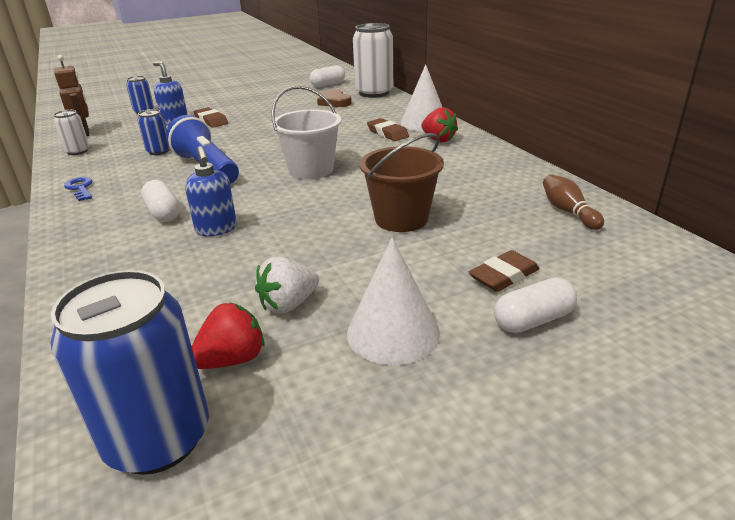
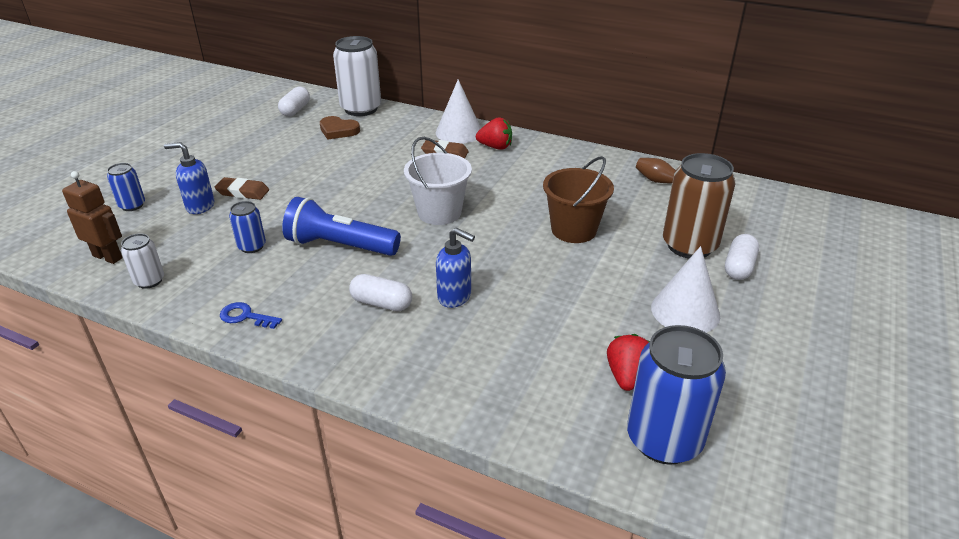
camera: 40 degrees left, 5 degrees up
(288, 304) = (601, 325): white strawberry -> none
(503, 276) = (689, 246): brown eraser -> brown can

